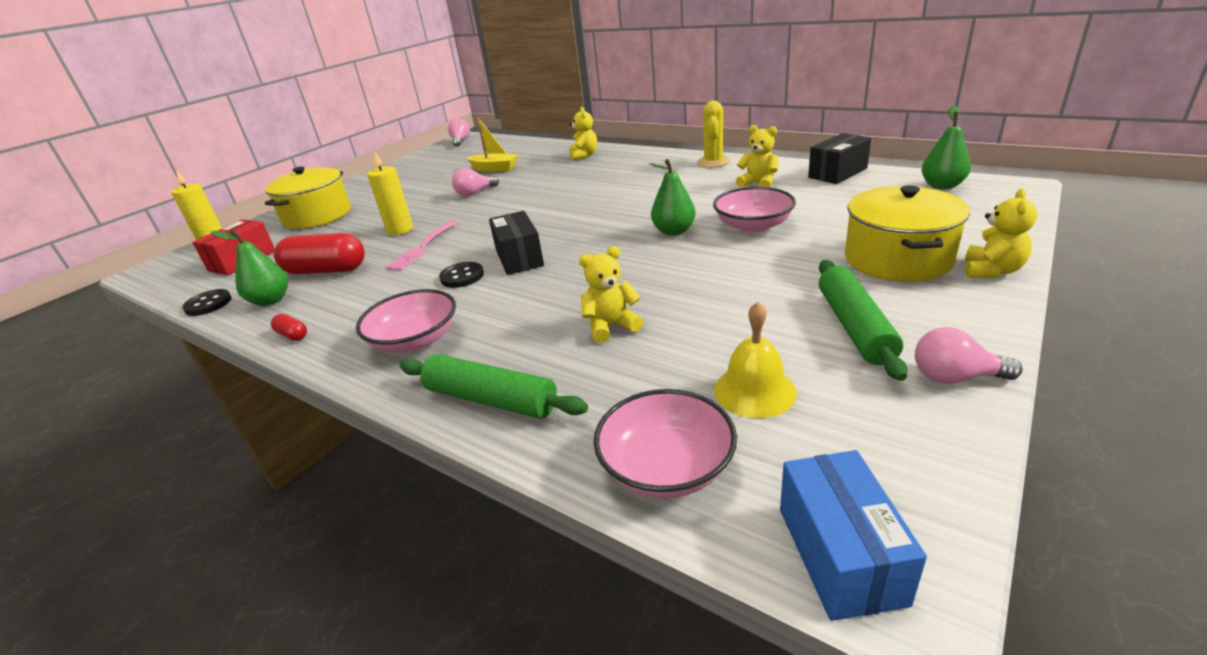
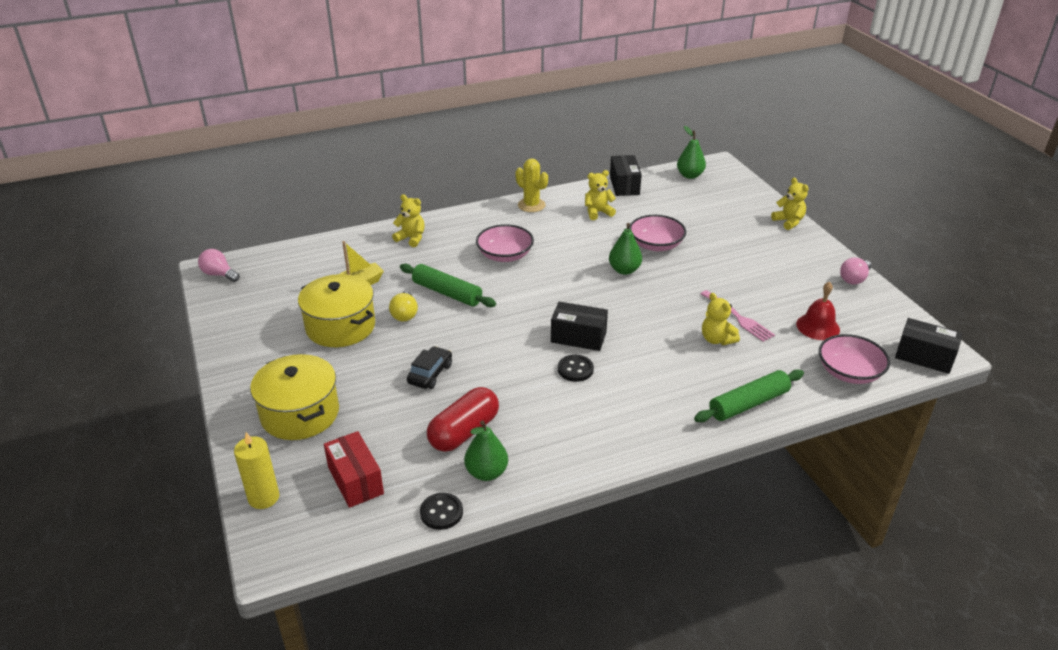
camera: 60 degrees left, 5 degrees up
(292, 335) = (571, 469): red capsule -> none
(400, 230) = (430, 374): yellow candle -> black car
(415, 340) = (648, 413): pink bowl -> pink bowl (505, 255)
(423, 247) = (490, 372): pink fork -> pink fork (738, 317)
(474, 193) = (405, 314): pink light bulb -> yellow light bulb
(611, 326) = (717, 339): yellow teddy bear -> yellow teddy bear turned 45 degrees counterclockwise
(754, 391) = (818, 326): yellow bell -> red bell
(840, 554) = (924, 357): blue box -> black box
(855, 326) = (795, 277): green rolling pin -> green rolling pin (447, 293)
(897, 259) = (750, 233): yellow pot -> yellow pot (340, 326)

